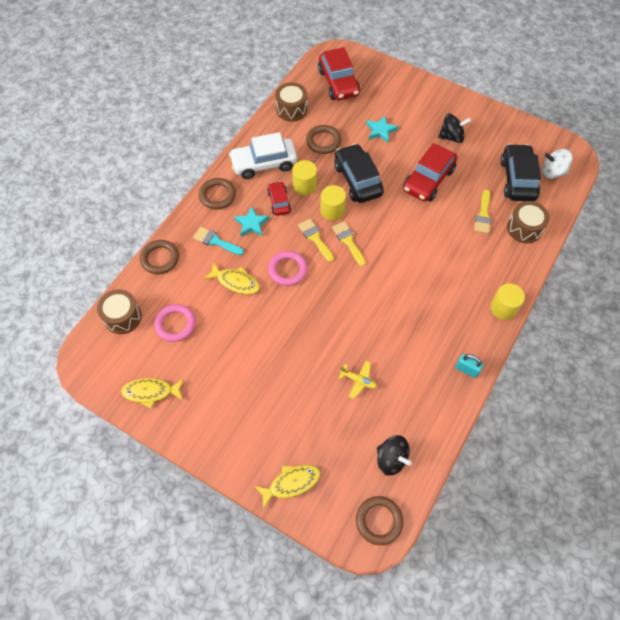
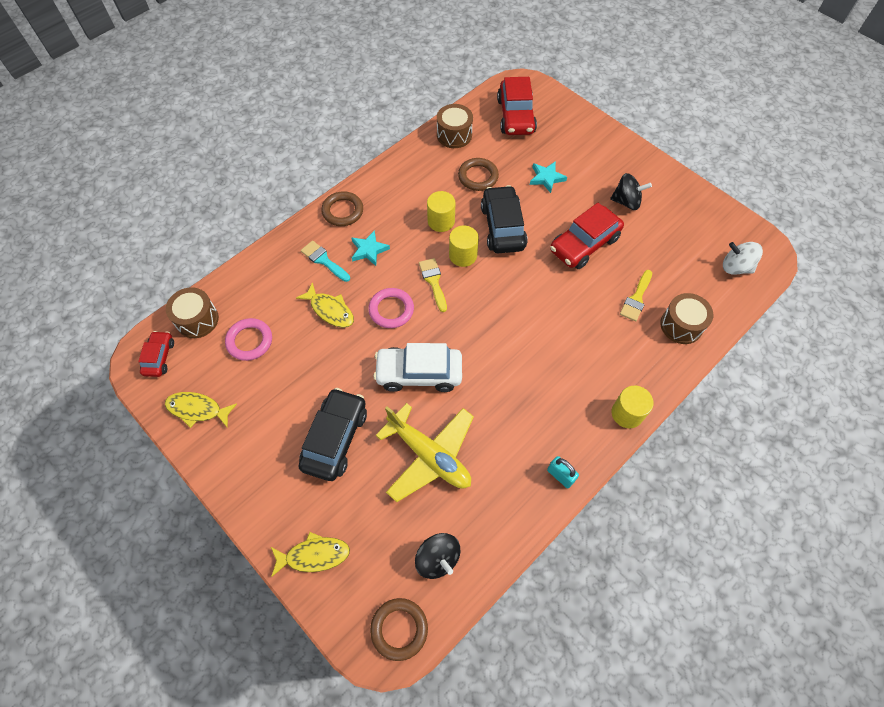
camera: 15 degrees right, 0 degrees up
(160, 259) = (258, 266): brown ring -> none
(264, 163) = (404, 187): white car -> white car (419, 373)
(279, 202) = (407, 233): red car -> red car (159, 357)
(348, 241) = (469, 293): yellow brush -> none
(358, 380) = (429, 455): yellow plane -> yellow plane, size x2.26
(517, 179) = (690, 266): black car -> black car (335, 439)

